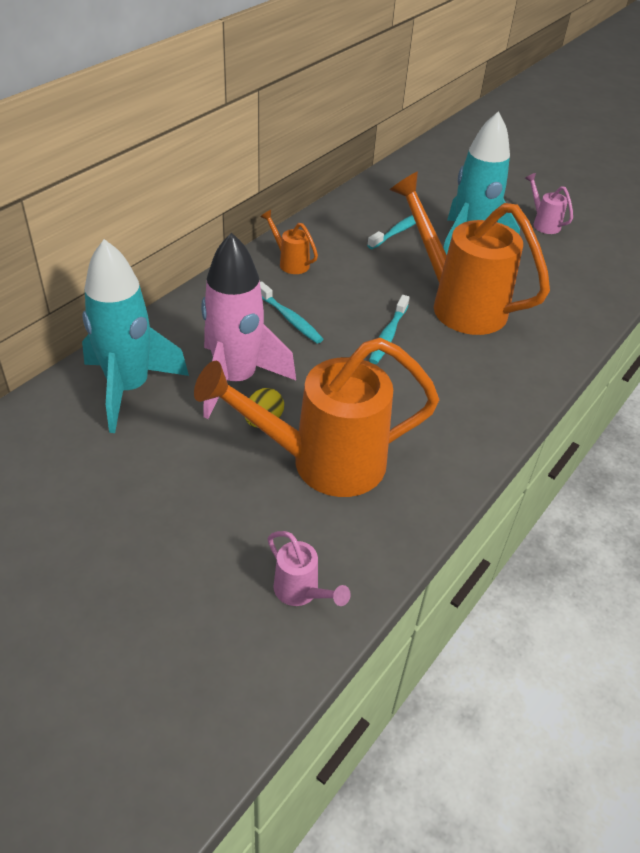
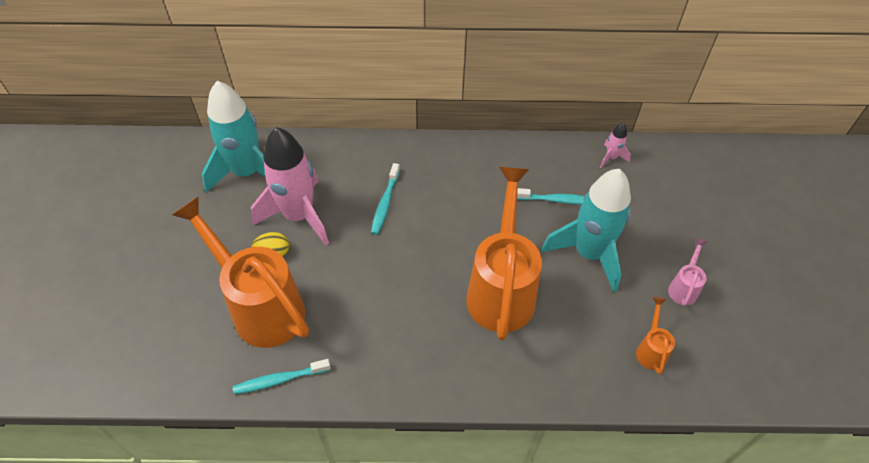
camera: 55 degrees right, 10 degrees up
(290, 262) = (447, 164): orange watering can -> orange watering can (651, 349)
(301, 592) = (147, 360): pink watering can -> none
(386, 186) = (611, 157): none -> pink rocket
(388, 335) = (420, 267): turquoise toothbrush -> turquoise toothbrush (279, 379)

